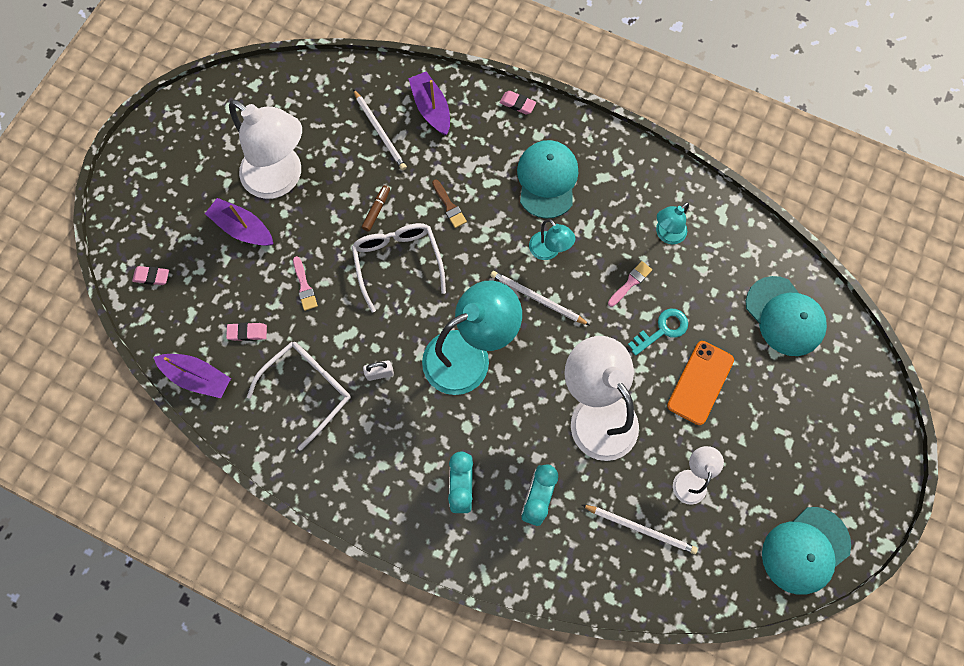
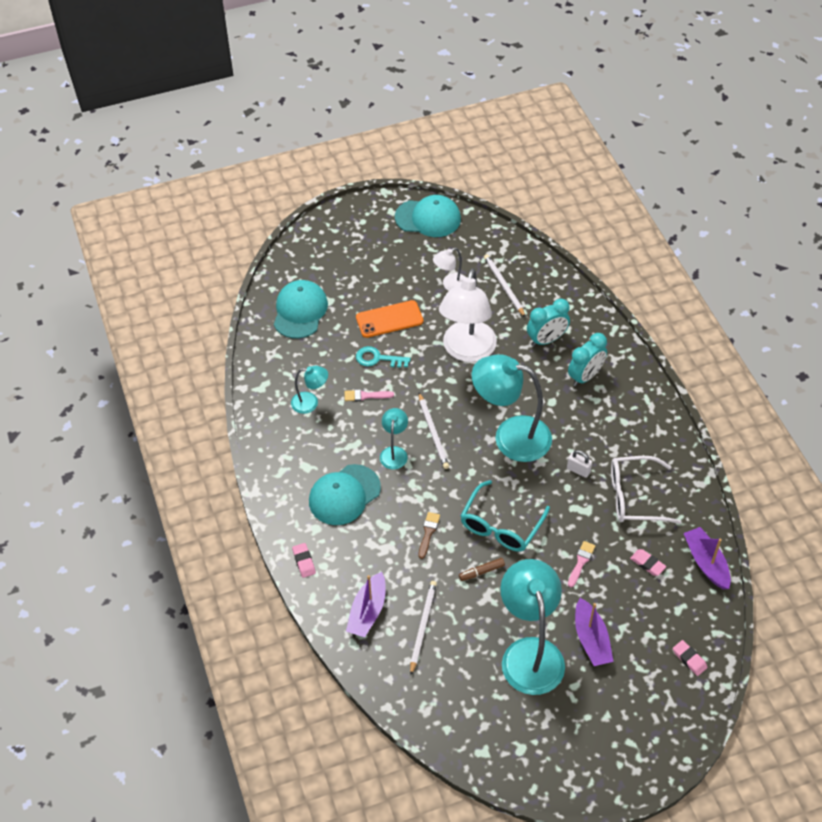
camera: 135 degrees left, 20 degrees down
(282, 178) = (529, 653): white lamp -> turquoise lamp
(398, 262) = (501, 526): white glasses -> turquoise glasses

